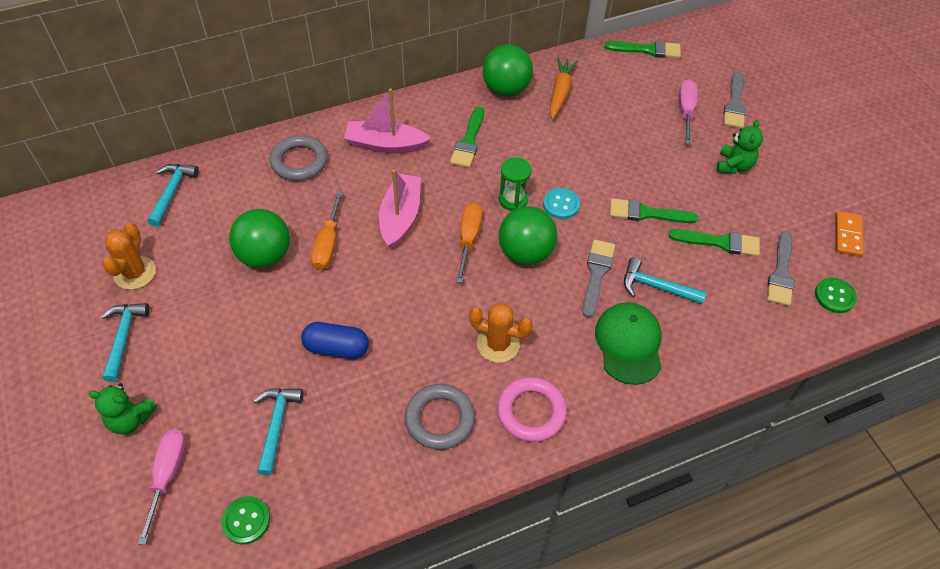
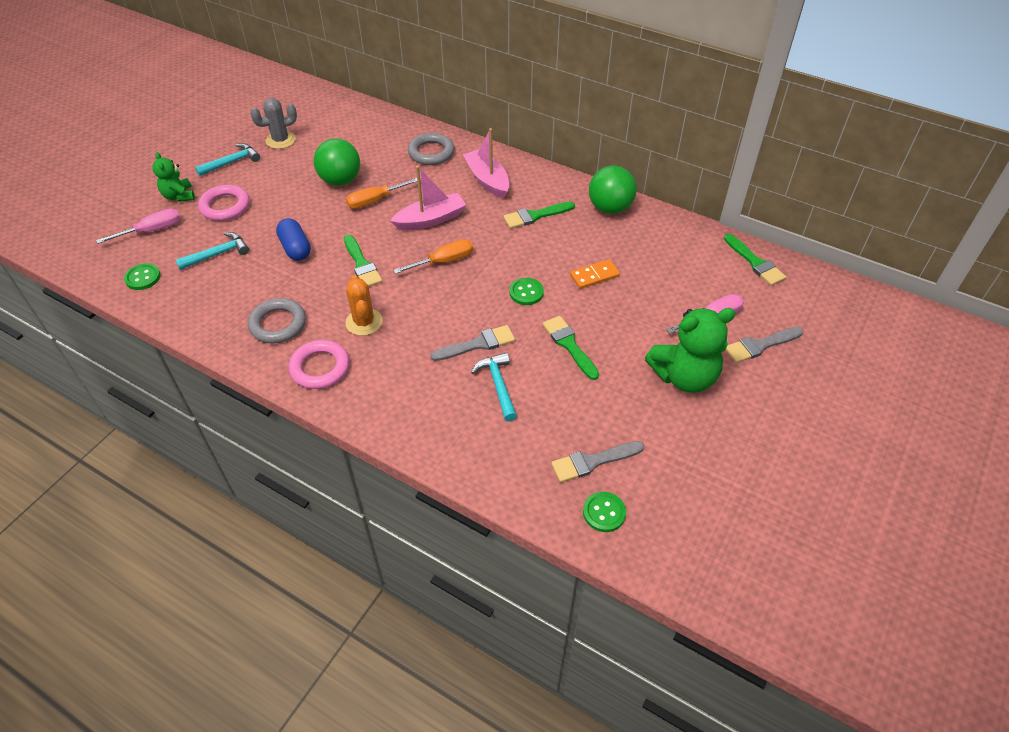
camera: 55 degrees right, 5 degrees down
(135, 273) = (280, 140): orange cactus -> grey cactus
(172, 192) = (353, 119): turquoise hammer -> none
(199, 381) = (225, 206): none -> pink ring
(513, 200) = (504, 265): green hourglass -> none
(525, 252) = (460, 296): green ball -> none
(560, 92) = (642, 237): orange carrot -> none
(561, 204) = (526, 292): turquoise button -> green button
(629, 344) = (426, 394): green cap -> none
(719, 242) = (585, 405): green brush -> green brush (361, 264)
(734, 165) = (684, 376): green teddy bear -> green teddy bear, size x1.77
(847, 235) = (689, 494): orange domino -> orange domino (594, 276)

